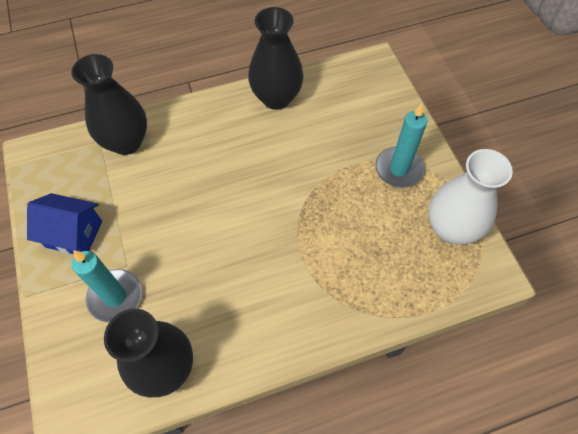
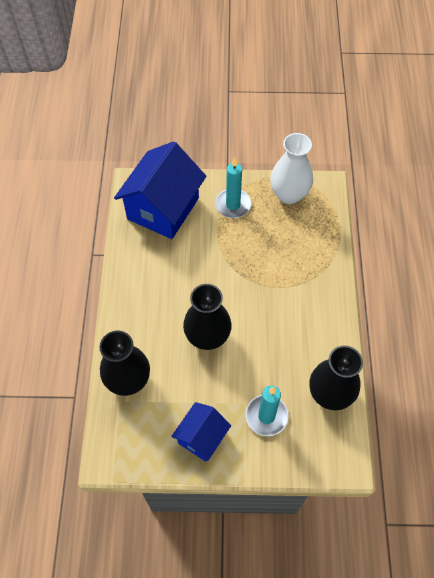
camera: 70 degrees left, 0 degrees up
(276, 98) = (134, 259): black vase -> black vase (207, 337)
(356, 101) = (163, 208): none -> blue house

